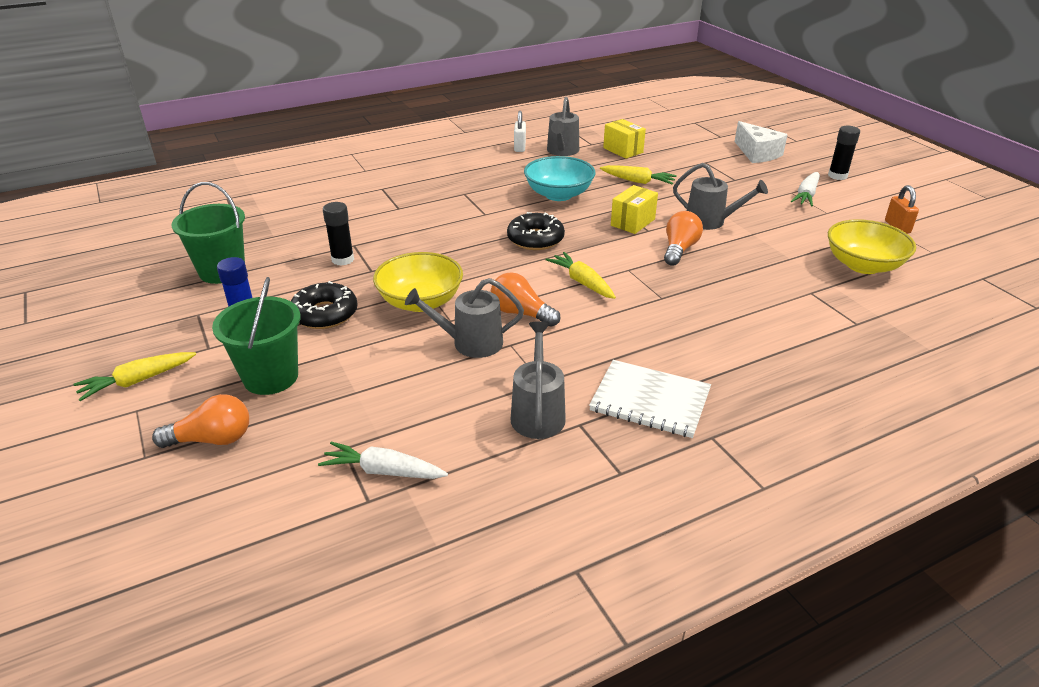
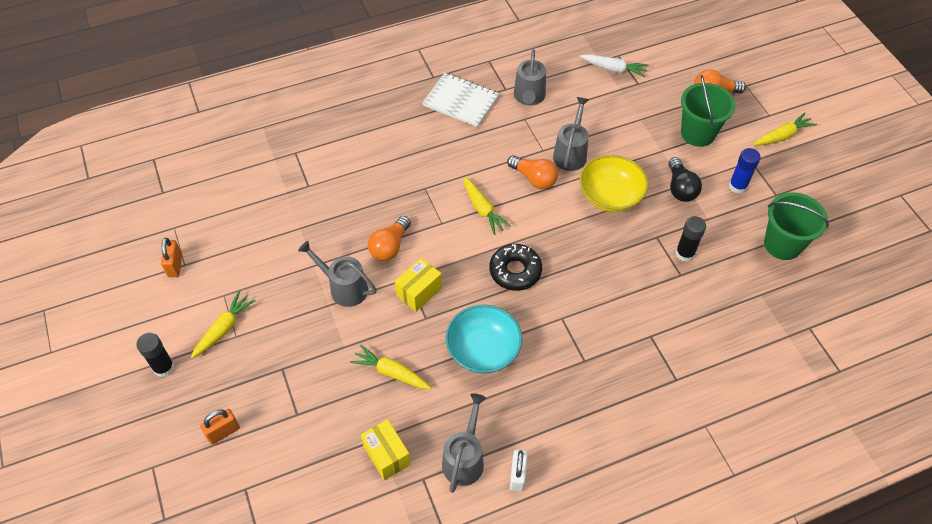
camera: 175 degrees left, 20 degrees up
(325, 314) = (680, 188): black donut -> black light bulb
(470, 343) = (571, 153): grey watering can -> grey watering can turned 75 degrees counterclockwise
(757, 153) = (223, 432): white cheese -> orange padlock
(806, 195) = (224, 328): white carrot -> yellow carrot
(863, 265) = (245, 214): yellow bowl -> none

